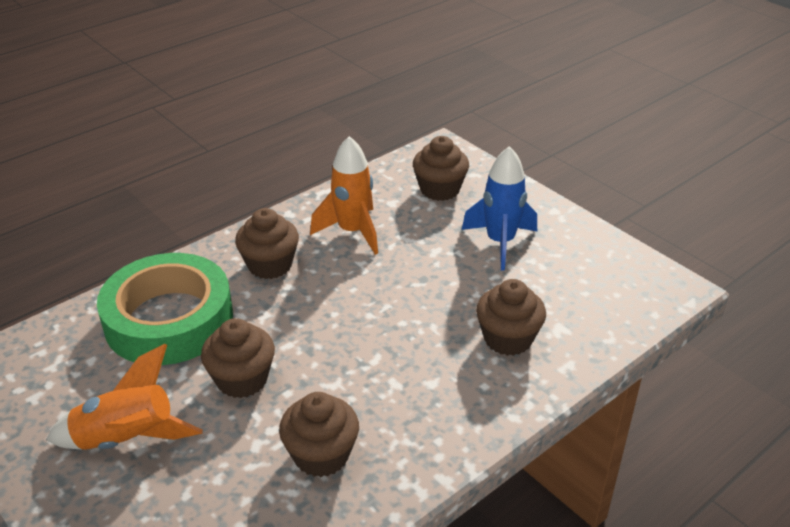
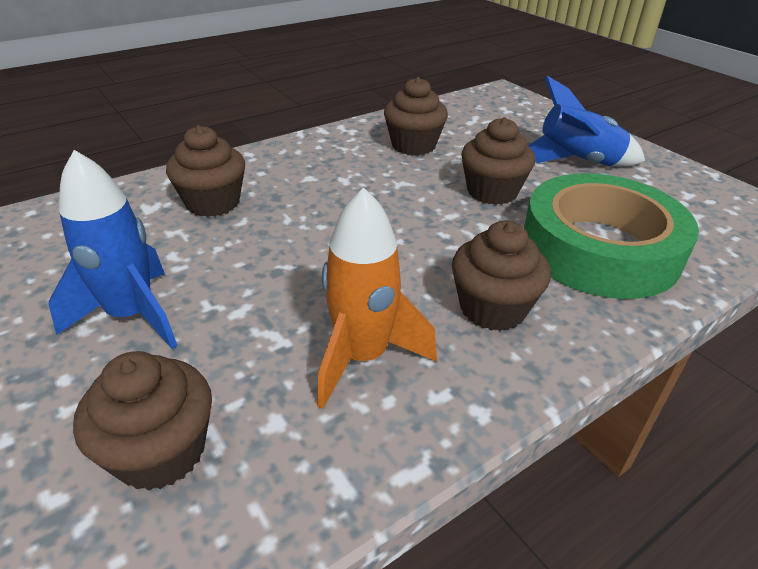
camera: 175 degrees left, 0 degrees up
(127, 439) = (576, 163): orange rocket -> blue rocket

